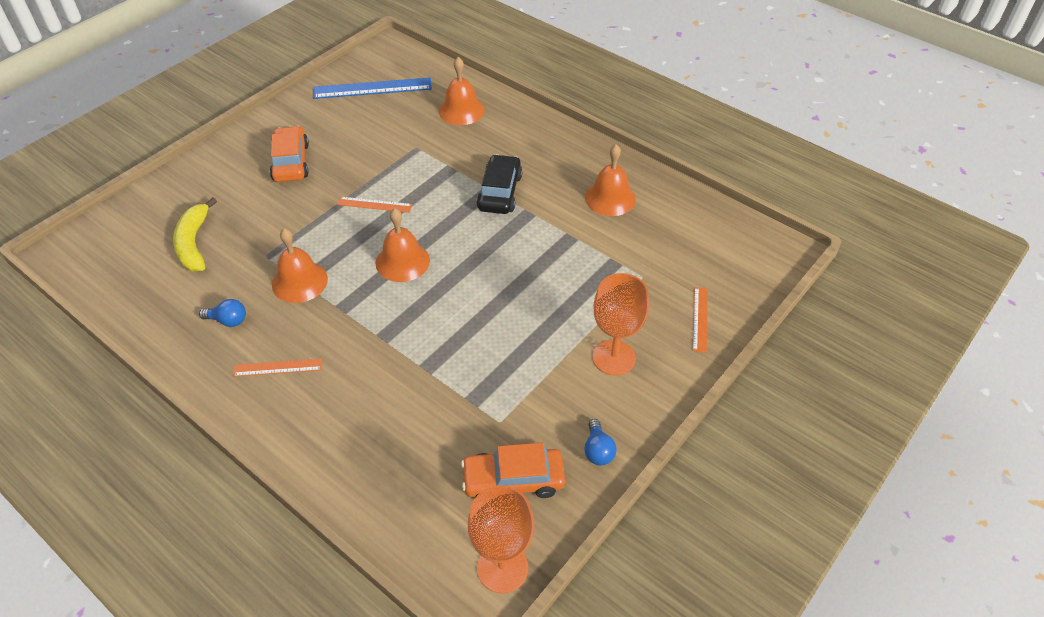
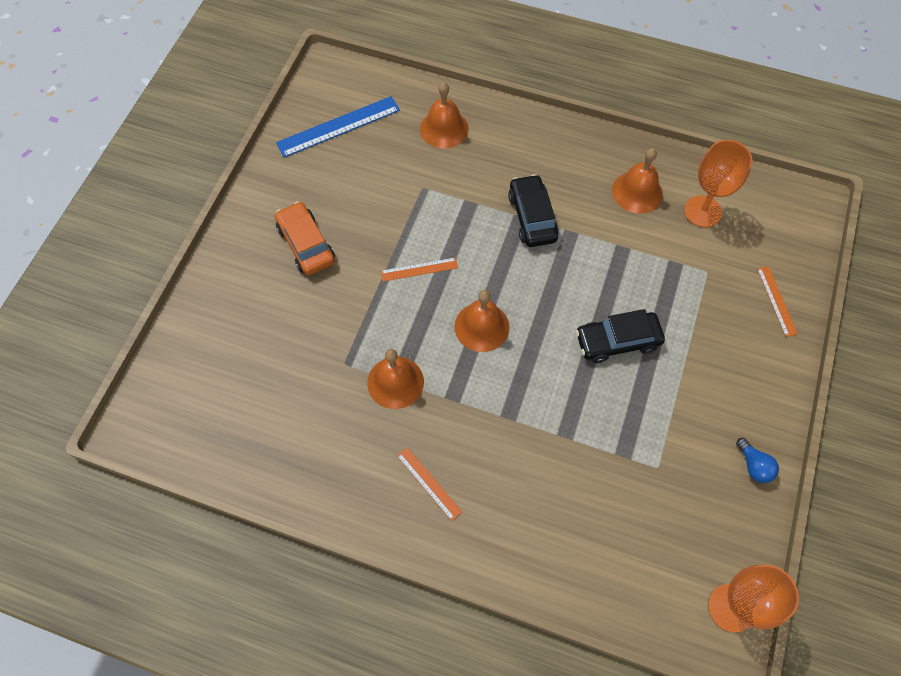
camera: 20 degrees left, 15 degrees up
(194, 243) = (264, 373): yellow banana -> none
(228, 321) = (351, 449): blue light bulb -> none
(278, 367) = (429, 483): orange ruler -> orange ruler turned 75 degrees clockwise
(513, 480) = (698, 521): orange car -> none
(521, 308) = (617, 341): none -> black car
(614, 358) = (723, 367): orange goblet -> orange goblet (702, 211)

